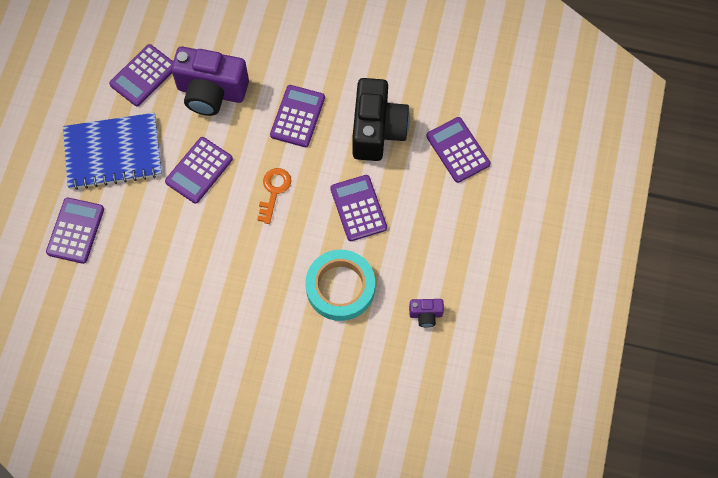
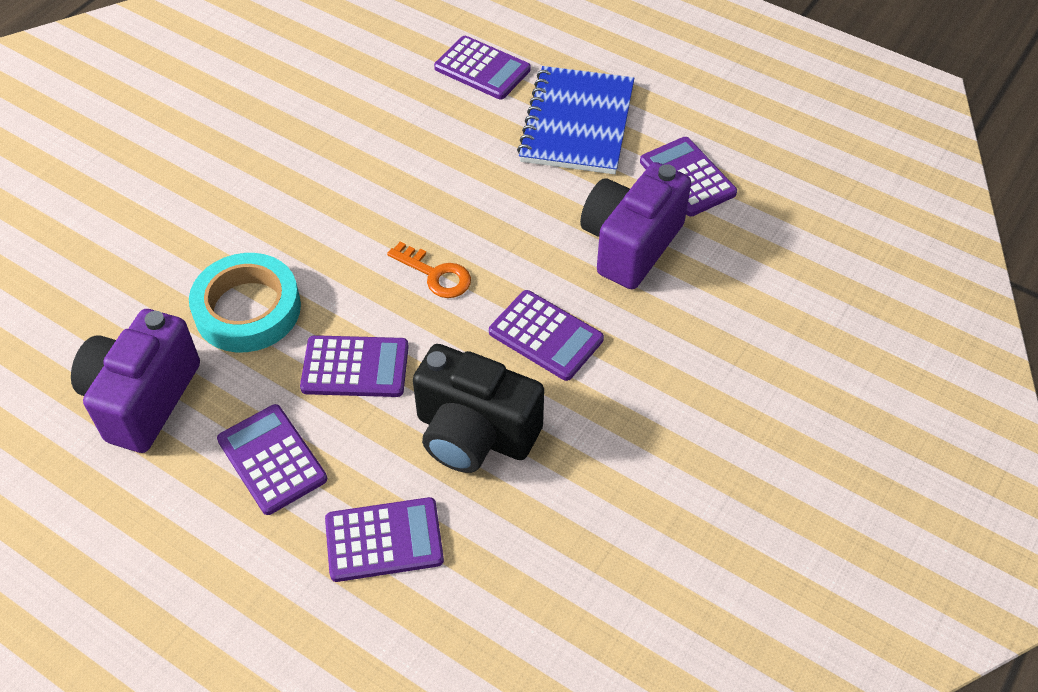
camera: 110 degrees right, 15 degrees down
(199, 170) = (509, 202): purple calculator -> purple calculator (272, 459)
(425, 315) = (143, 399): purple camera -> purple camera, size x2.26

